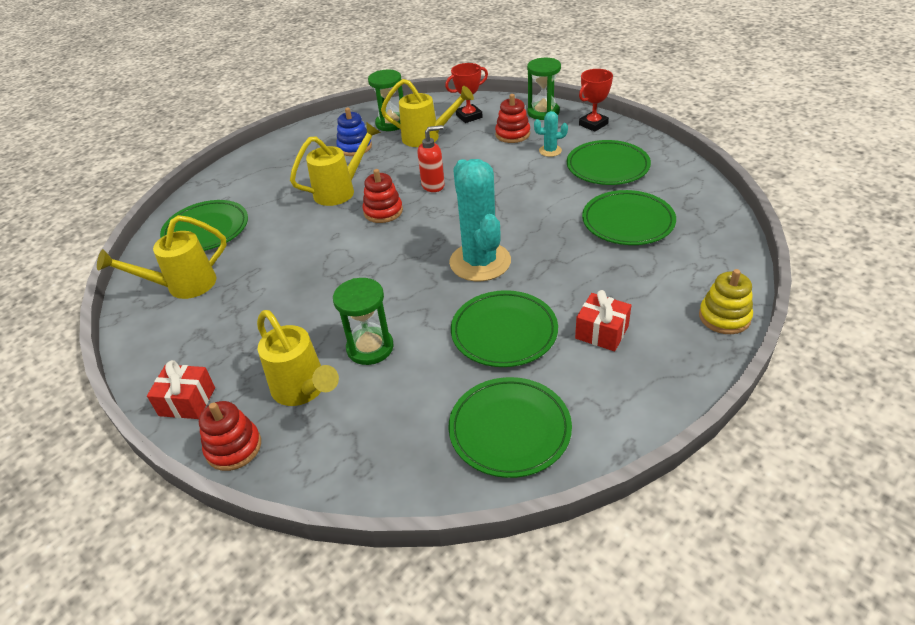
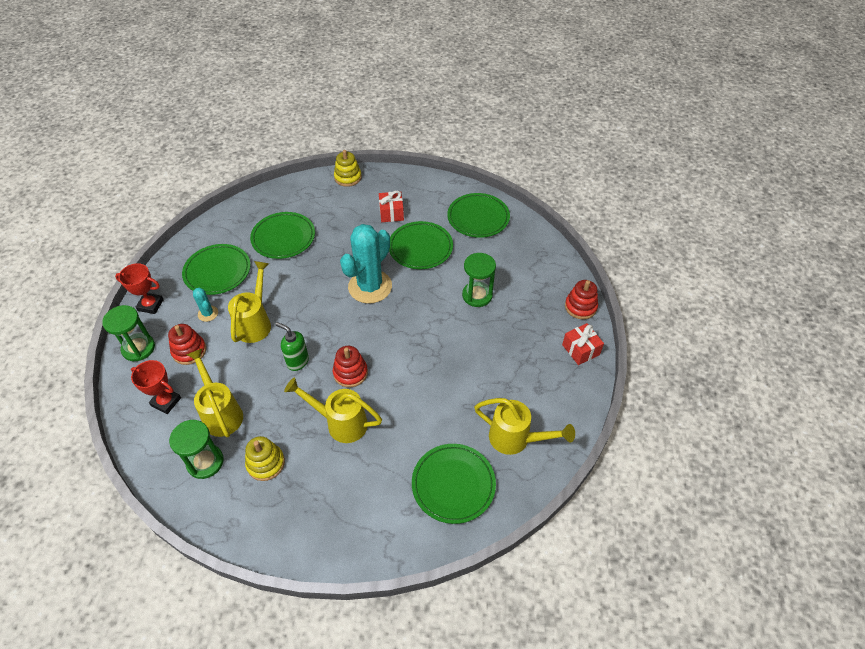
camera: 130 degrees left, 10 degrees up
(304, 390) = (527, 304): yellow watering can -> yellow watering can (256, 322)
(354, 147) = (266, 463): blue stacking toy -> yellow stacking toy
(433, 185) = (297, 361): red soap dispenser -> green soap dispenser

